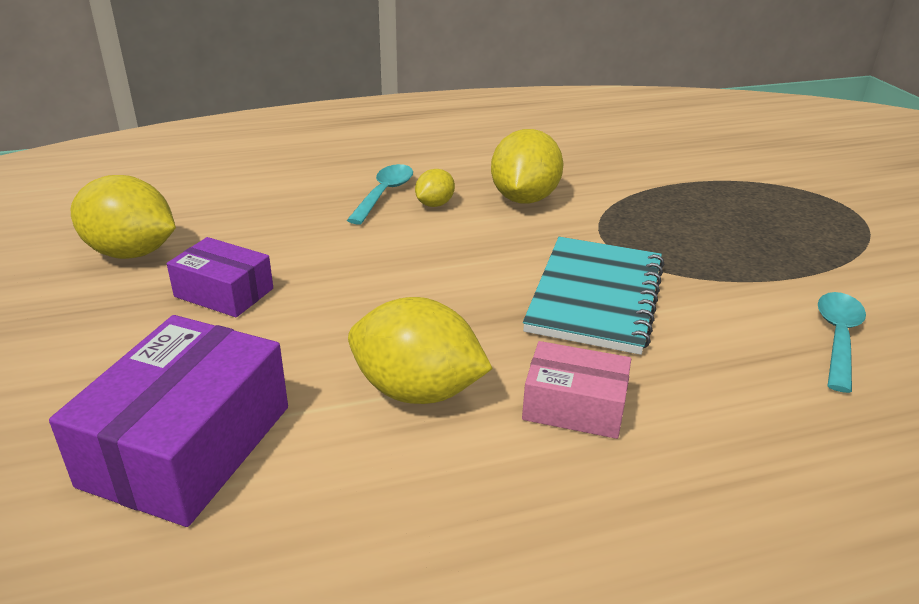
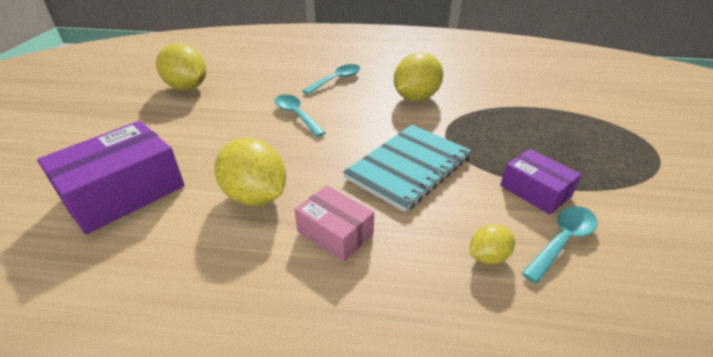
camera: 25 degrees right, 5 degrees up
(224, 292) = (209, 117): purple box -> purple box (535, 191)
(369, 259) = (296, 115): none -> turquoise spoon
(434, 204) = (359, 91): yellow lemon -> yellow lemon (488, 256)

